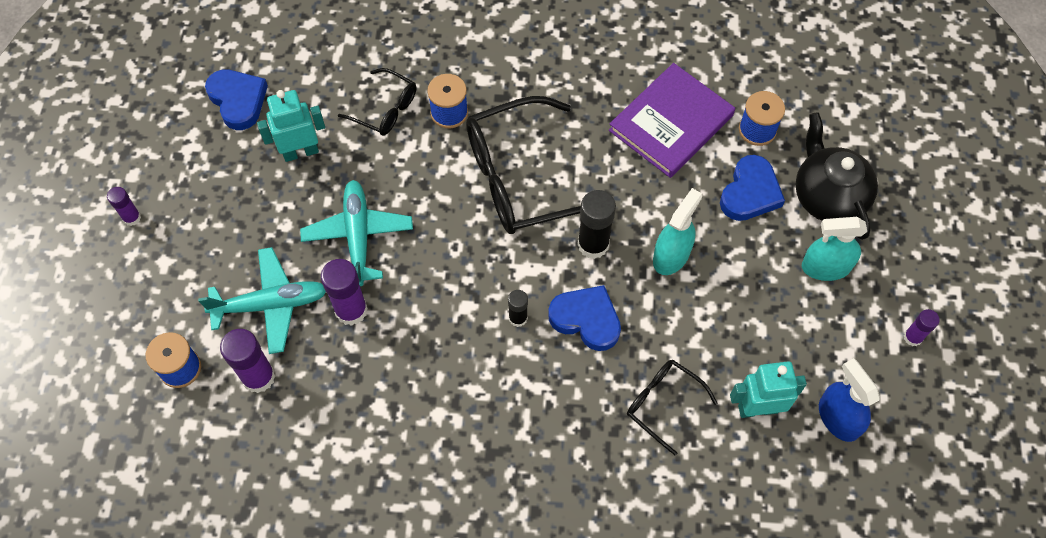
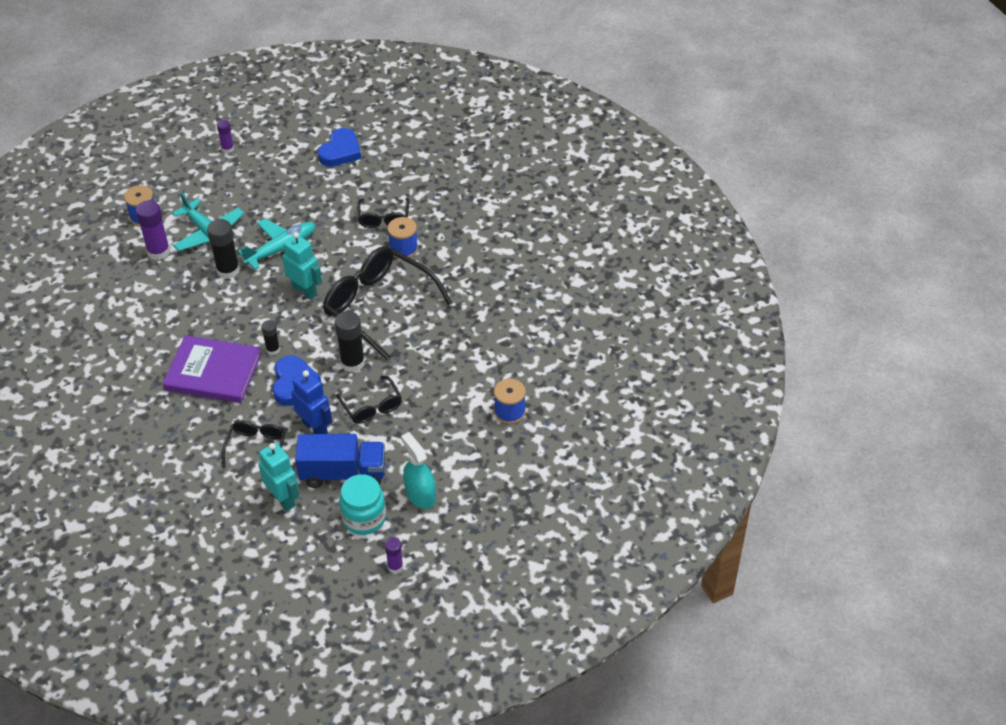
camera: 60 degrees right, 15 degrees down
(300, 152) = (323, 196): turquoise robot -> turquoise robot (305, 290)
(351, 310) = (228, 270): purple glue stick -> black glue stick
(668, 327) = (315, 427): none -> blue robot
(671, 123) = (480, 363): purple book -> purple book (213, 372)
(671, 255) = (371, 406): turquoise spray bottle -> black glasses
(750, 192) = (453, 428): blue heart -> none
(753, 329) = (343, 473): none -> blue truck
(827, 196) = (481, 473): black teapot -> none
(830, 337) = (364, 518): none -> turquoise jar
(838, 418) = (303, 546): blue spray bottle -> none

